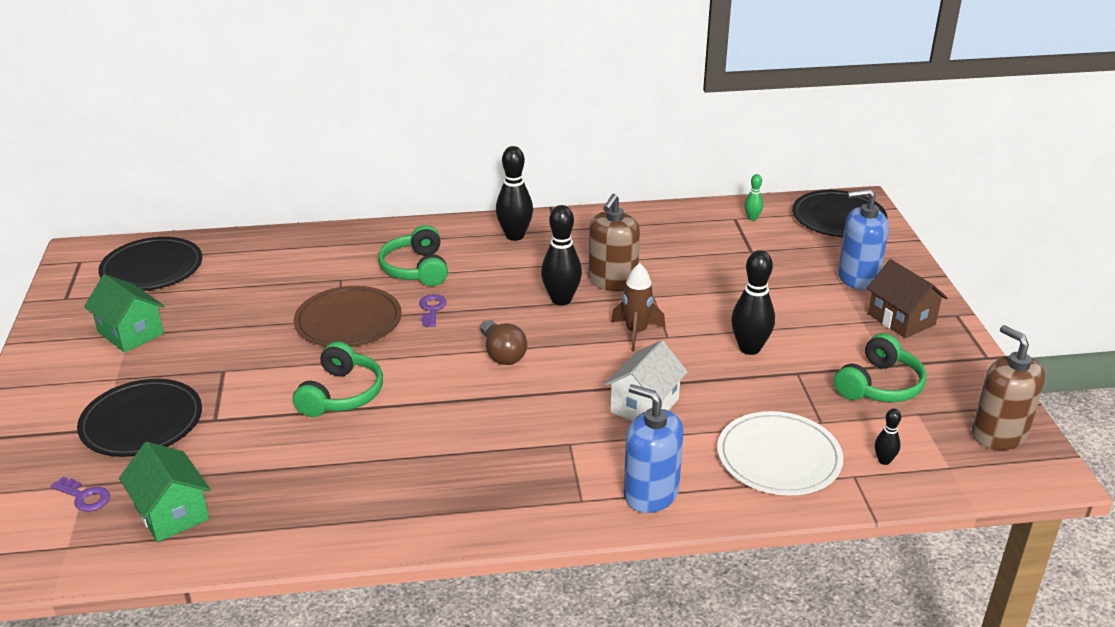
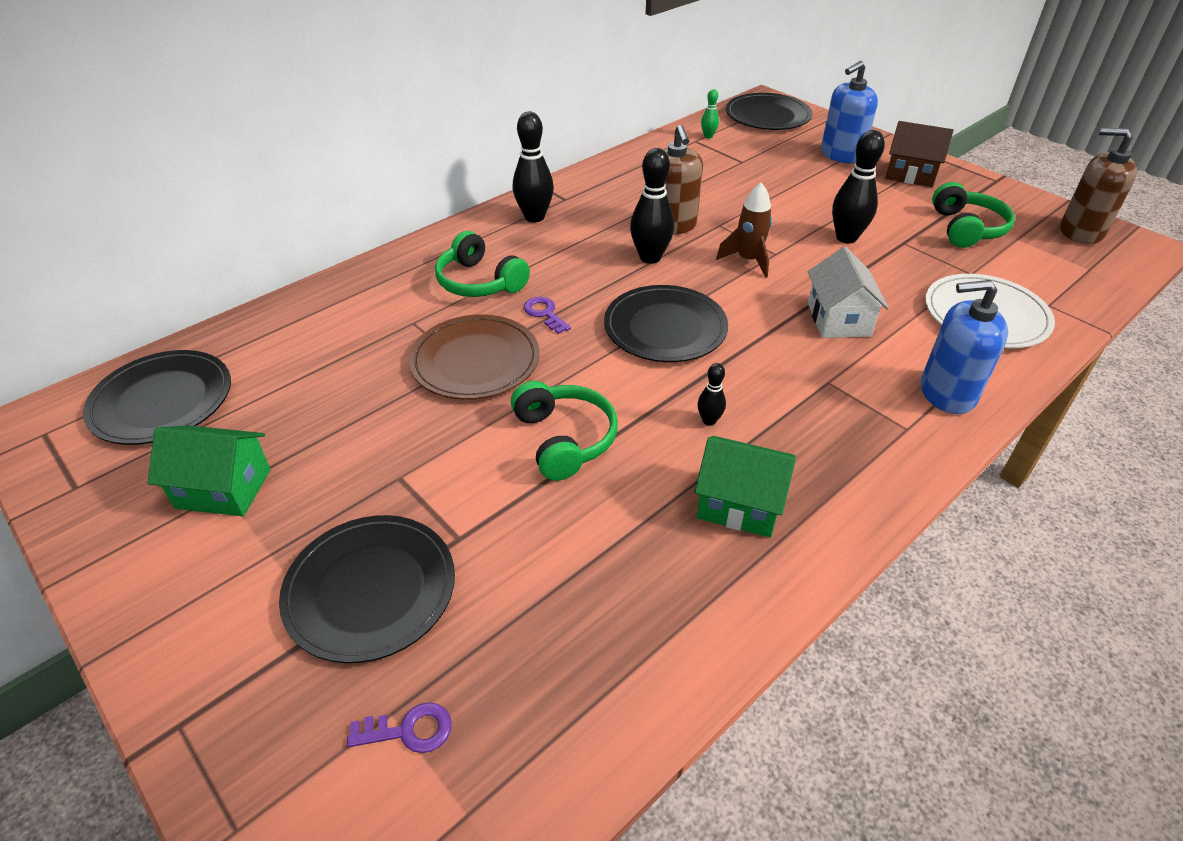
camera: 35 degrees left, 10 degrees up
(171, 513) = (546, 681): green house -> green house (739, 504)
(502, 354) = (665, 328): brown light bulb -> black plate
(884, 460) = (1049, 283): black bowling pin -> black bowling pin (709, 420)

